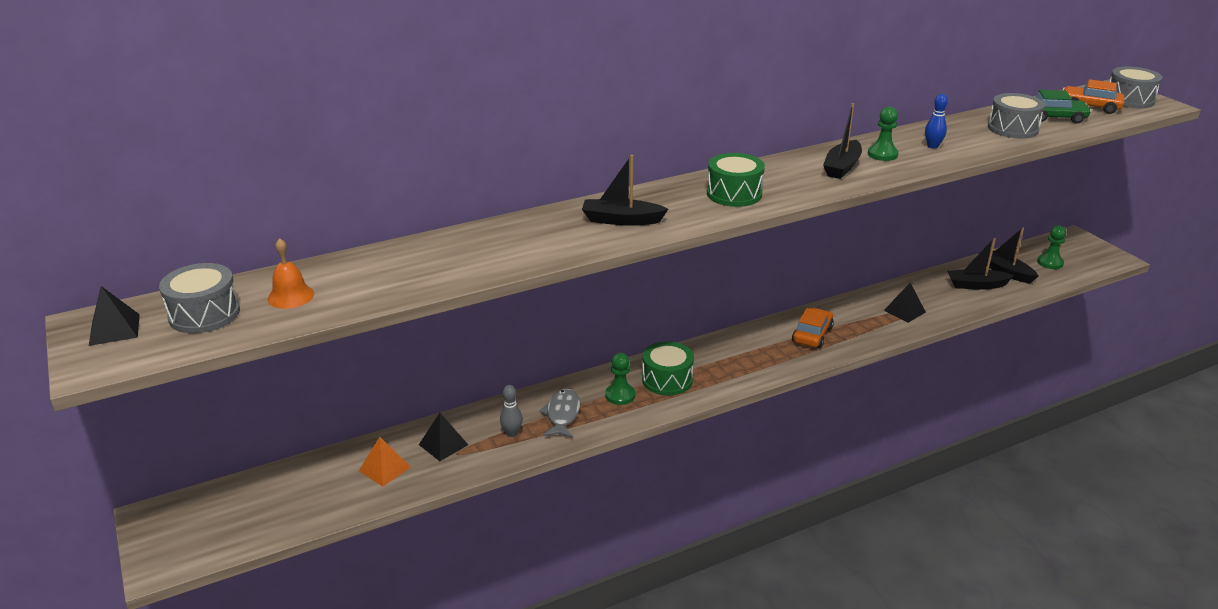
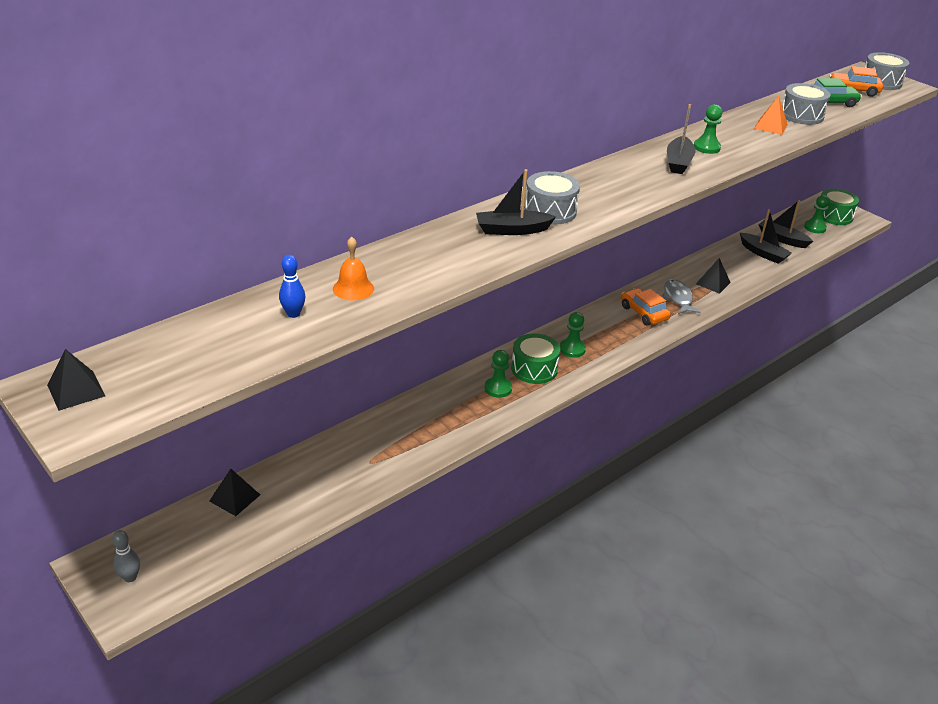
camera: 15 degrees left, 5 degrees up
(204, 314) = (161, 364): grey drum -> grey drum (550, 211)
(290, 296) = (238, 336): orange bell -> orange bell (353, 288)
(384, 469) = (307, 486): orange pyramid -> orange pyramid (770, 126)
(443, 444) = (354, 455): black pyramid -> black pyramid (235, 498)
(512, 433) = (414, 436): grey bowling pin -> grey bowling pin (130, 577)
(562, 414) = (453, 413): grey fish -> grey fish (678, 298)
(716, 364) = (572, 349): none -> green pawn
(734, 194) = (599, 196): green drum -> green drum (834, 216)
(812, 335) = (644, 313): orange car -> orange car turned 45 degrees counterclockwise
(932, 146) = (744, 137): blue bowling pin -> blue bowling pin (293, 314)
(976, 285) = (763, 253): black boat -> black boat turned 120 degrees counterclockwise

